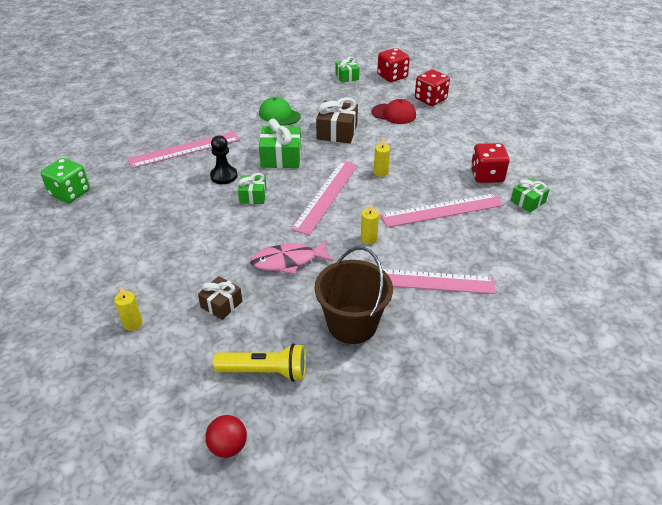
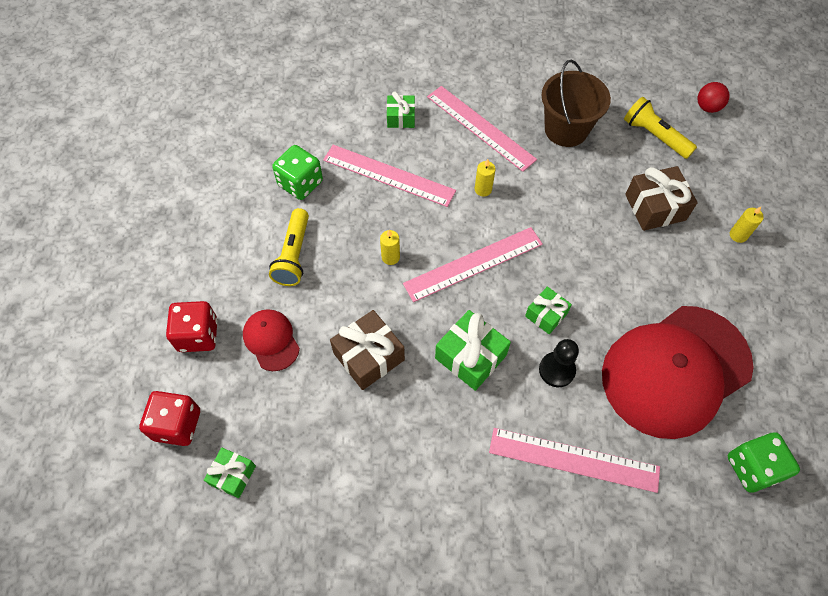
camera: 140 degrees left, 20 degrees up
(144, 212) = (675, 370): none -> red cap
(221, 304) = (655, 207): brown gift -> brown gift, size x1.62
(279, 115) = (404, 448): green cap -> none
(288, 261) = (571, 213): pink fish -> none
(435, 145) = (294, 255): none -> yellow flashlight
(486, 175) = (300, 183): red dice -> green dice
(527, 201) = (307, 135): green gift -> green gift (401, 117)

